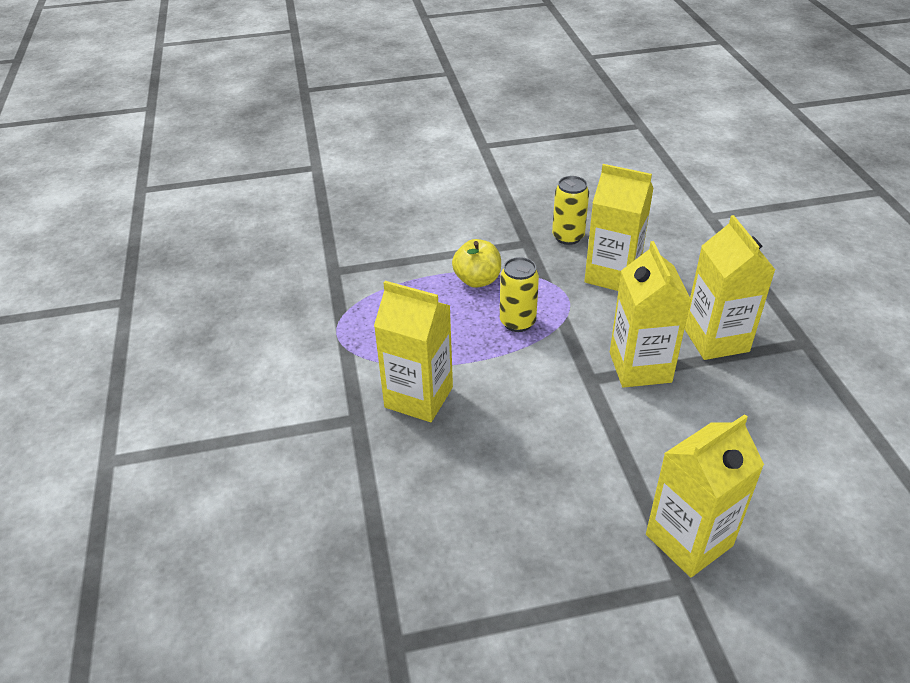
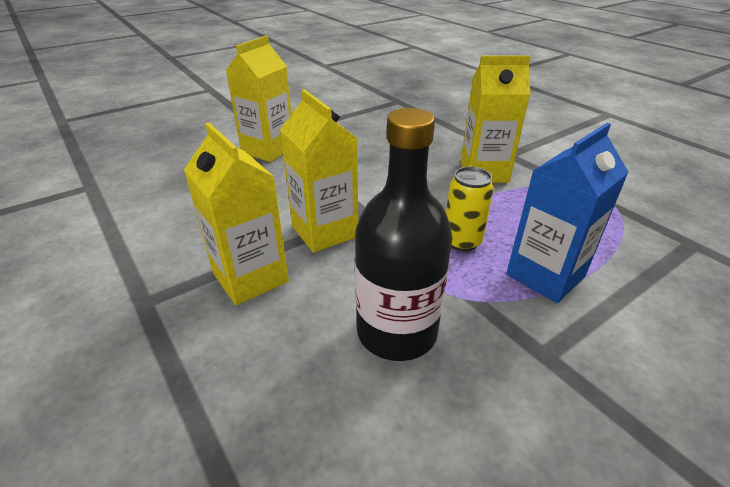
camera: 155 degrees right, 5 degrees down
(477, 280) = (545, 275): yellow apple -> blue carton
(568, 237) = (498, 387): yellow can -> none
(612, 275) = (396, 332): yellow carton -> black bottle

